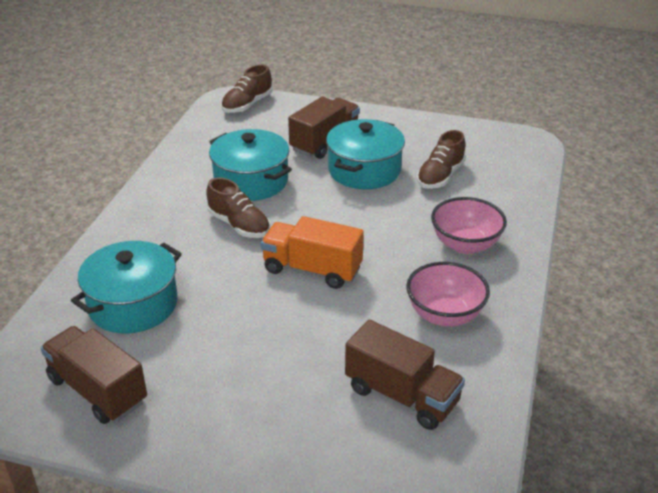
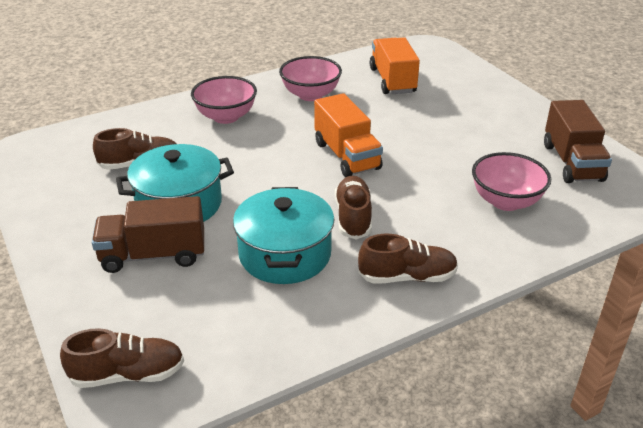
camera: 135 degrees left, 0 degrees up
(133, 304) = (506, 201): turquoise pot -> pink bowl
(157, 210) = (407, 277): none -> brown shoe
(402, 395) = (392, 80): brown truck -> orange truck

